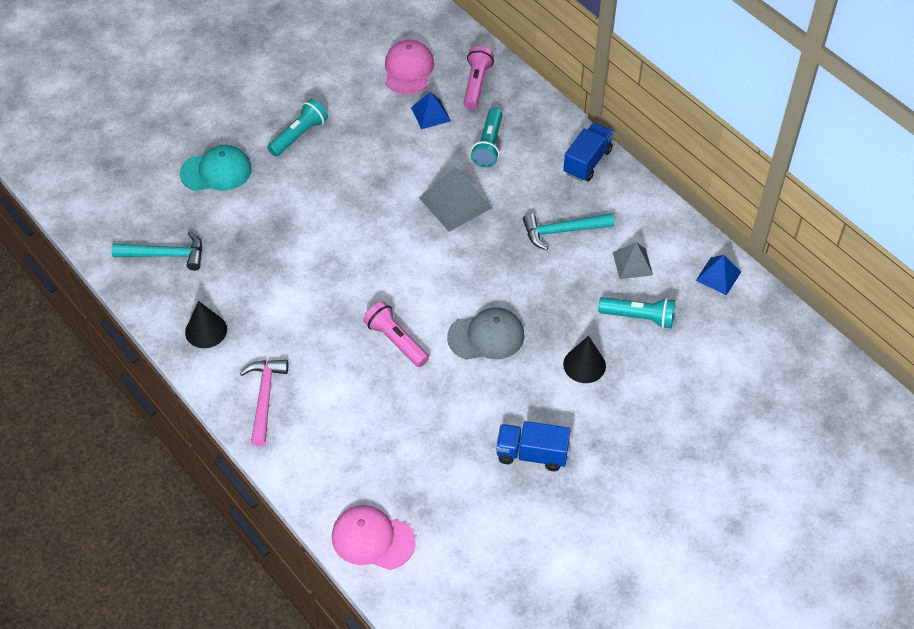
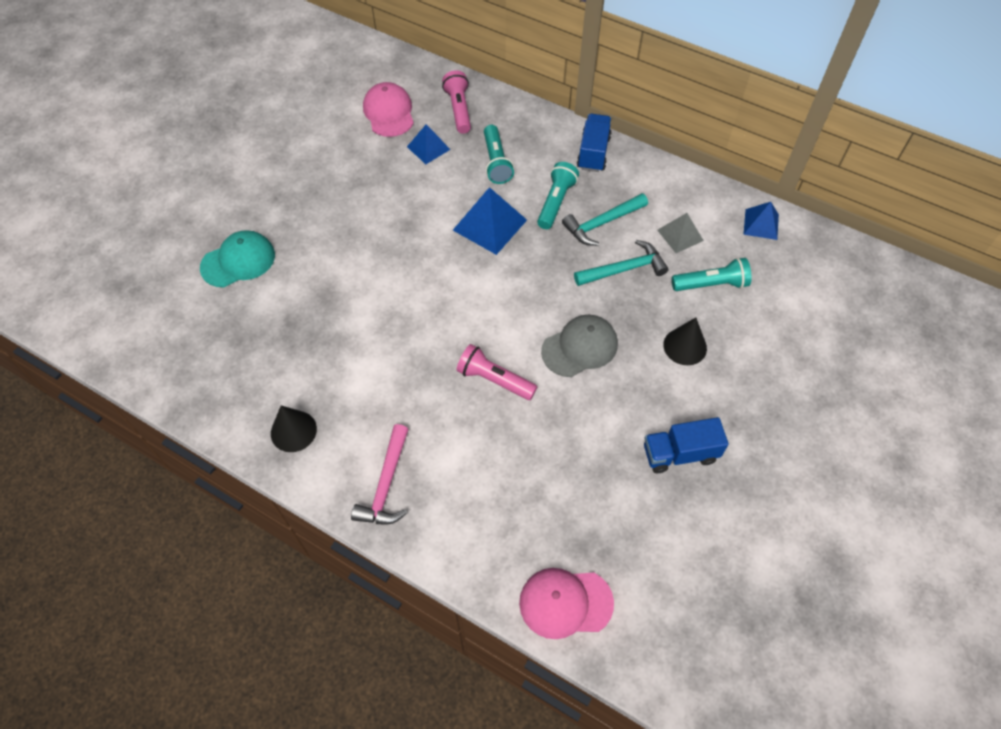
camera: 20 degrees left, 5 degrees up
(165, 255) = (218, 363): turquoise hammer -> turquoise hammer (624, 269)
(264, 398) = (386, 484): pink hammer -> pink hammer turned 150 degrees counterclockwise
(299, 135) = (308, 202): turquoise flashlight -> turquoise flashlight (556, 202)
(455, 202) = (490, 225): grey pyramid -> blue pyramid

